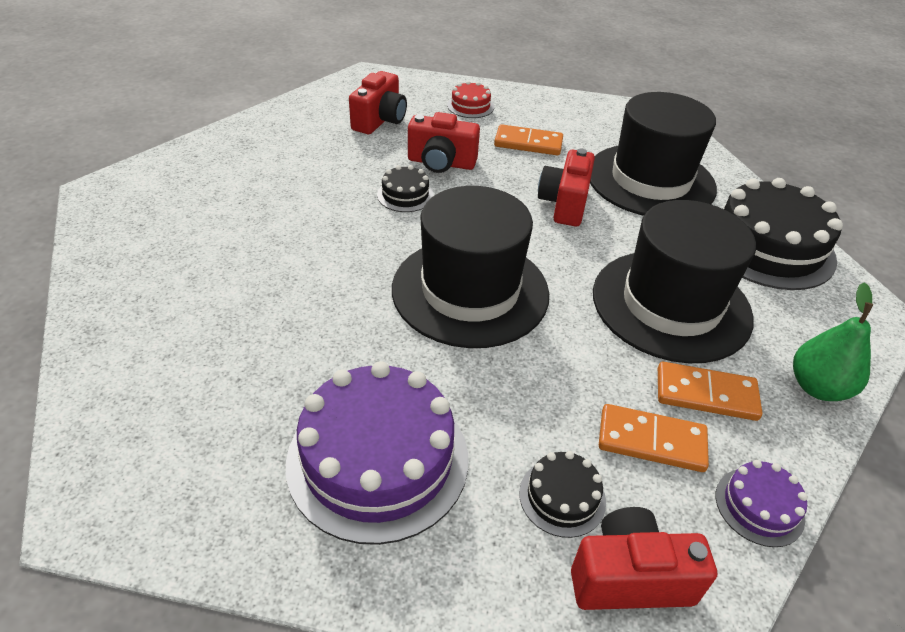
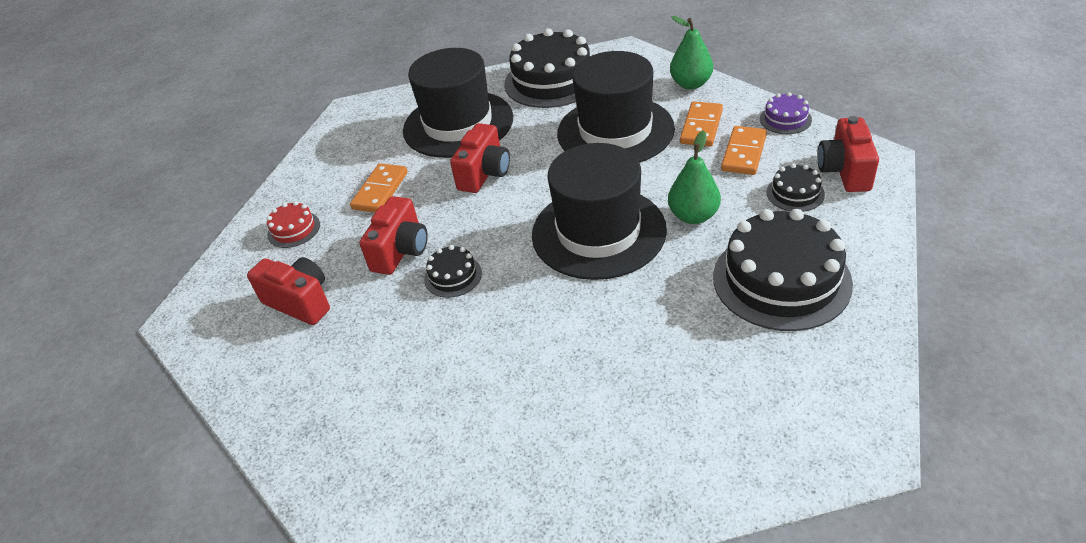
camera: 75 degrees left, 0 degrees up
(378, 459) = (781, 280): purple cake -> black cake
(503, 376) = (693, 216): none -> green pear
(564, 204) = (484, 174): red camera -> red camera turned 90 degrees counterclockwise

